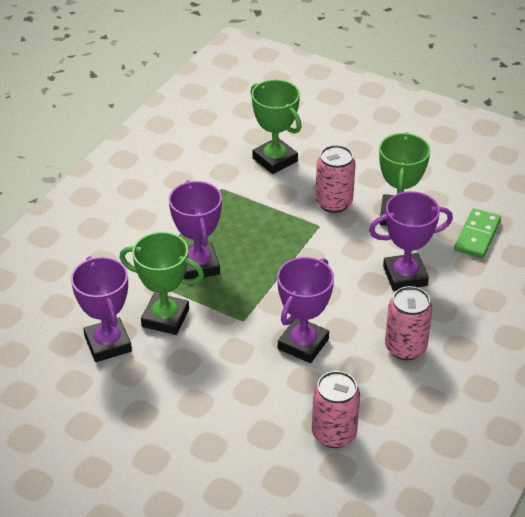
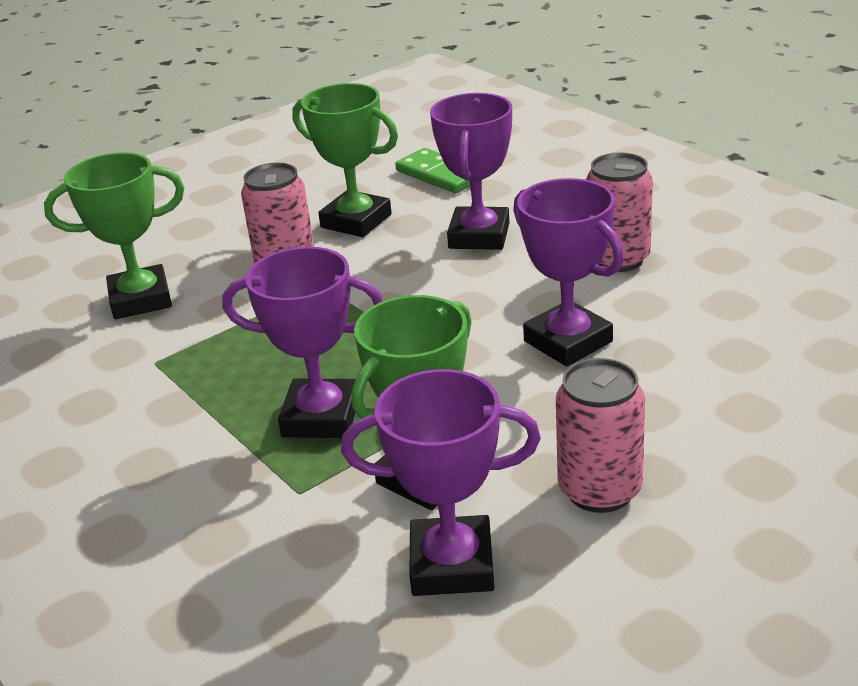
camera: 65 degrees left, 10 degrees down
(334, 433) = (766, 345): pink can -> pink can (600, 490)

